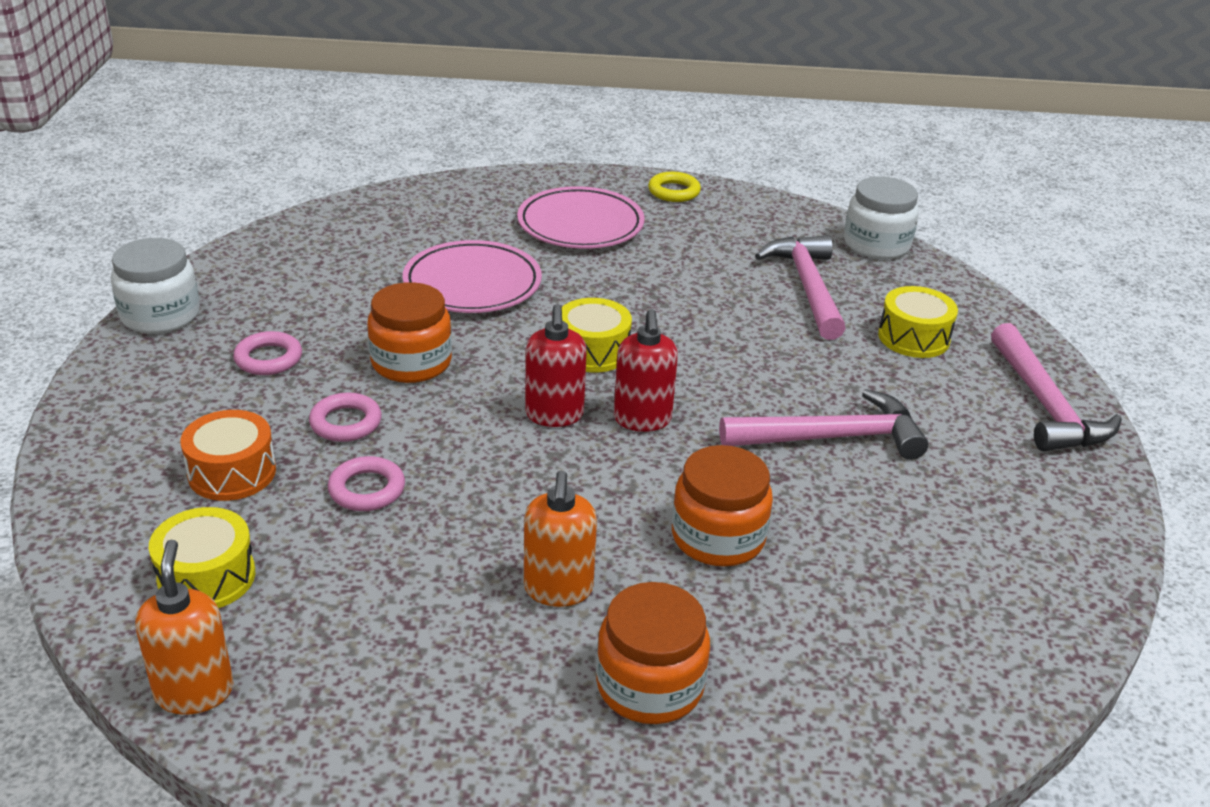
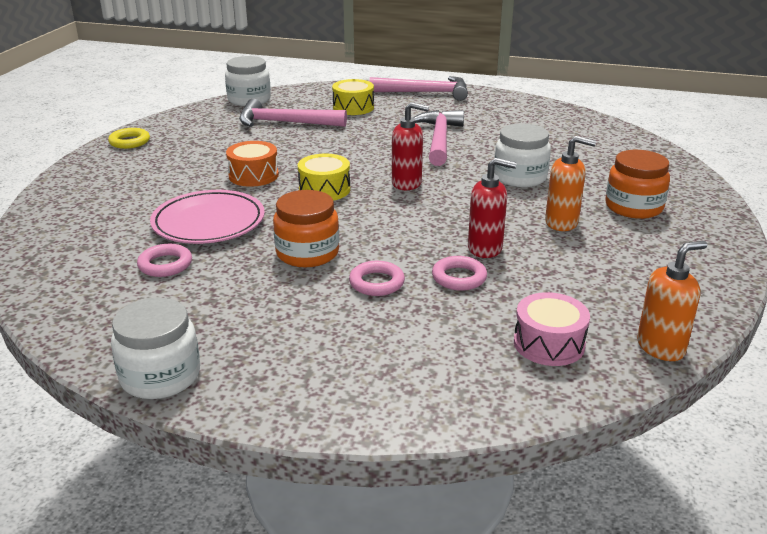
camera: 75 degrees left, 5 degrees down
(194, 691) = (661, 347): orange soap dispenser -> orange soap dispenser turned 150 degrees clockwise
(207, 577) = (549, 344): yellow drum -> pink drum
(232, 472) = (427, 333): orange drum -> orange drum (253, 175)
(268, 359) = (271, 315): pink ring -> pink ring (165, 265)
(554, 415) = (393, 208): red soap dispenser -> red soap dispenser (485, 248)
(580, 225) = (150, 176): pink plate -> none
(718, 537) = (520, 177): orange jar -> white jar

